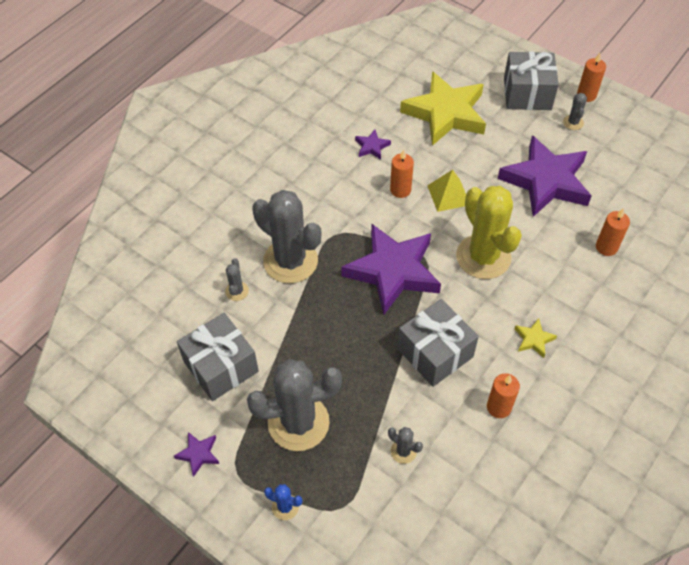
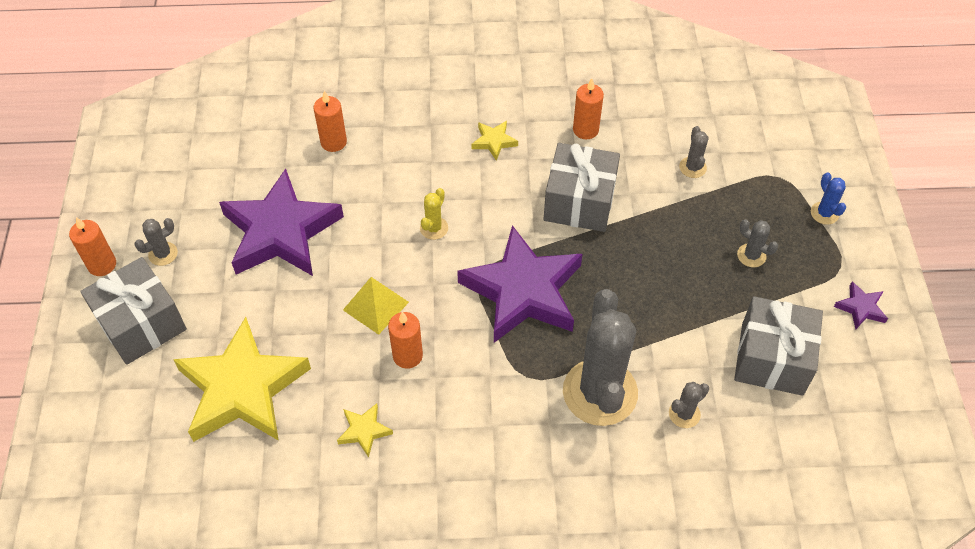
camera: 130 degrees left, 0 degrees up
(298, 422) = (751, 255): grey cactus -> grey cactus, size x0.42
(372, 147) = (364, 431): purple star -> yellow star
(483, 257) = (434, 228): yellow cactus -> yellow cactus, size x0.42

